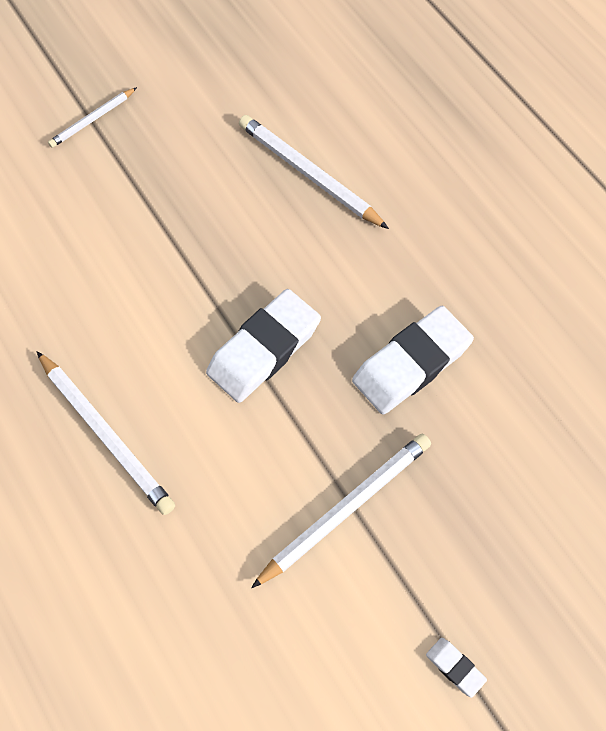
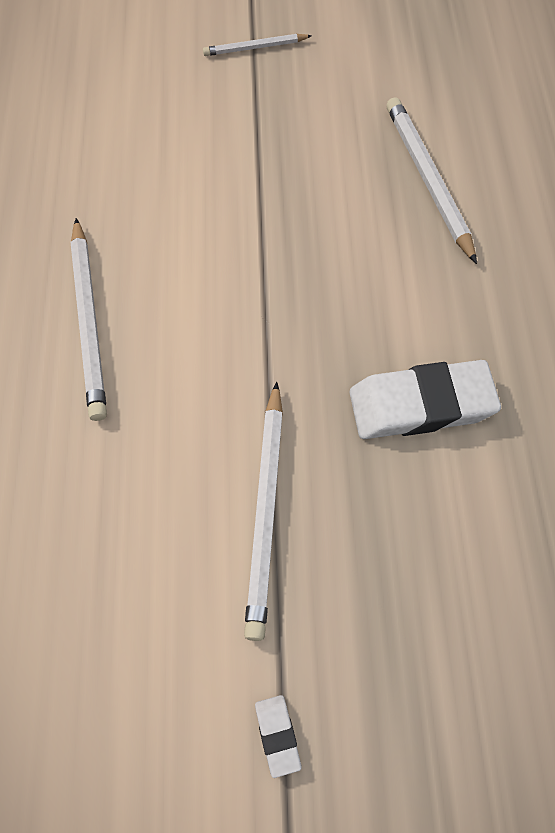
camera: 30 degrees right, 0 degrees up
(264, 350) = (282, 318): white eraser -> none
(345, 509) = (266, 510): white pencil -> white pencil turned 105 degrees clockwise

